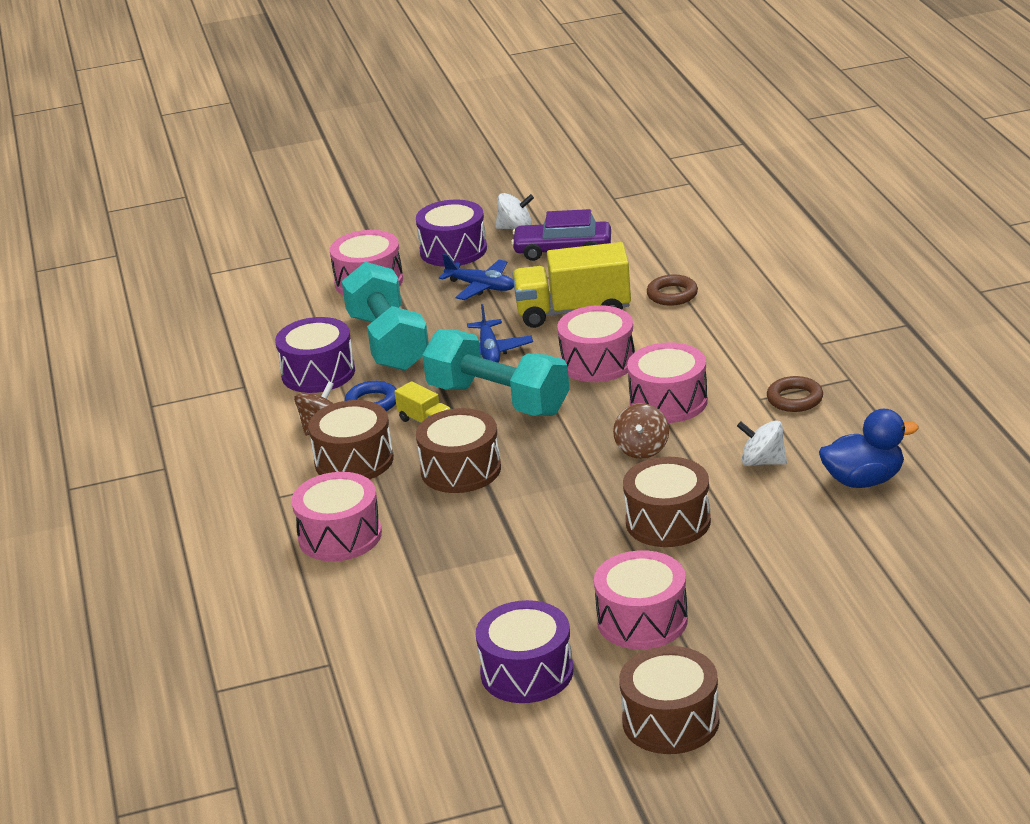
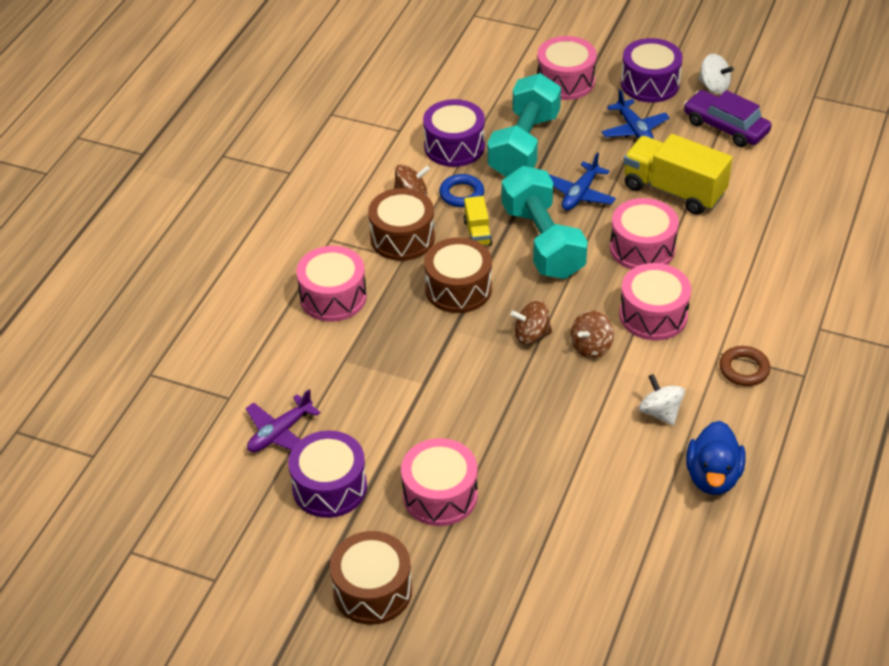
camera: 35 degrees right, 15 degrees up
(421, 661) = (280, 433): none -> purple plane
(576, 468) = (531, 335): none -> brown spinning top
(668, 521) = (542, 422): brown drum -> none
(672, 294) = (759, 216): brown ring -> none
(864, 480) = (713, 477): blue duck -> blue duck turned 75 degrees clockwise

